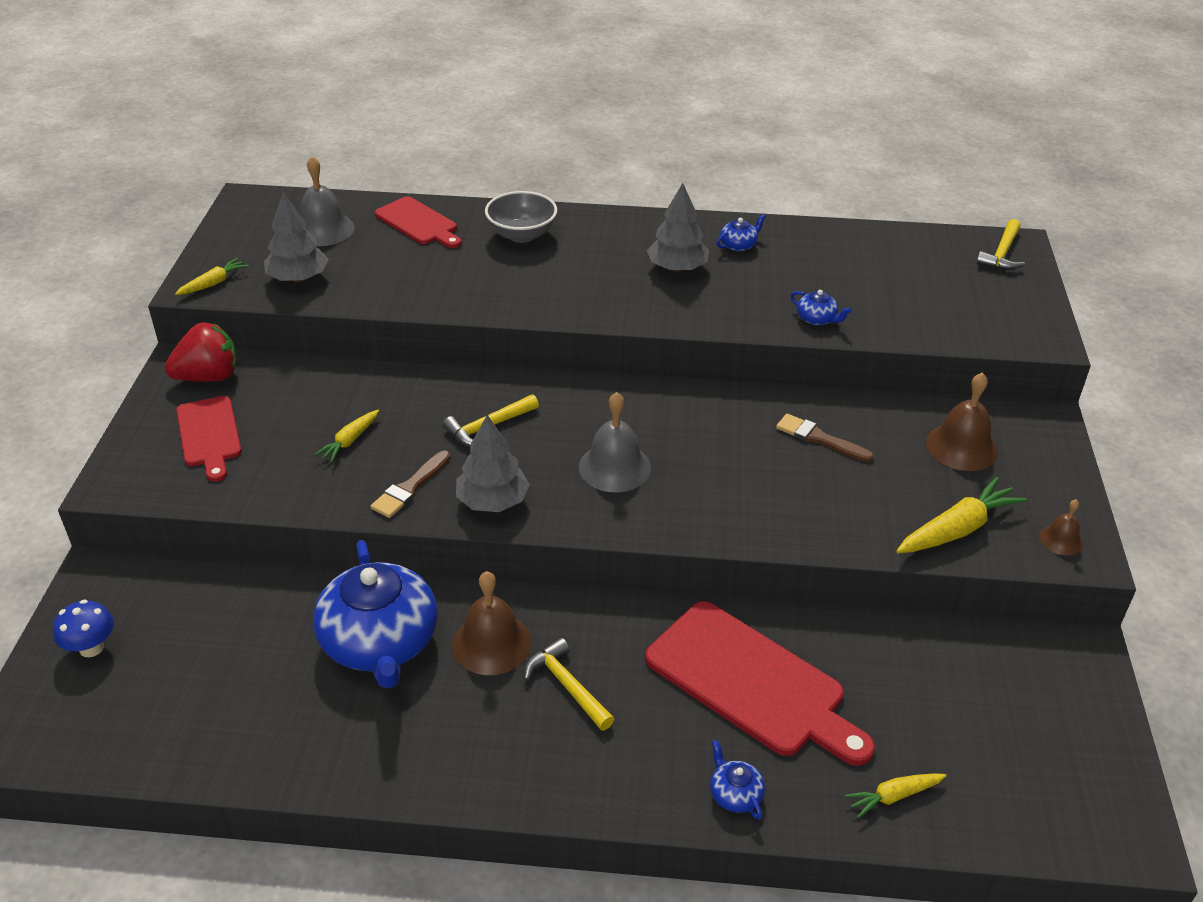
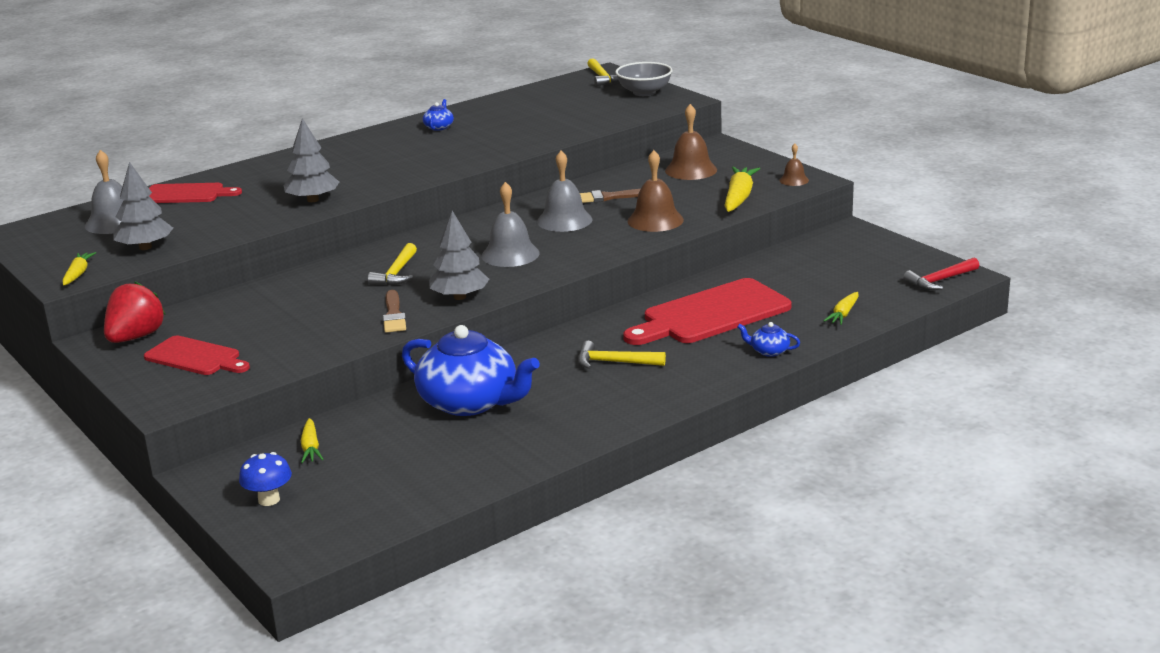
camera: 40 degrees left, 15 degrees down
(350, 441) = (310, 316): yellow carrot -> yellow carrot (311, 448)
(491, 643) = (540, 370): brown bell -> brown bell (655, 220)
(522, 235) = (278, 172): grey bowl -> grey bowl (644, 92)
(677, 268) = (417, 148): grey tree -> grey tree (313, 200)
(729, 447) = (564, 220): none -> grey bell
(751, 682) = (711, 314): red cutting board -> red cutting board turned 150 degrees clockwise
(817, 319) = (544, 137): blue teapot -> none
(1089, 827) = (940, 281): none -> red hammer

